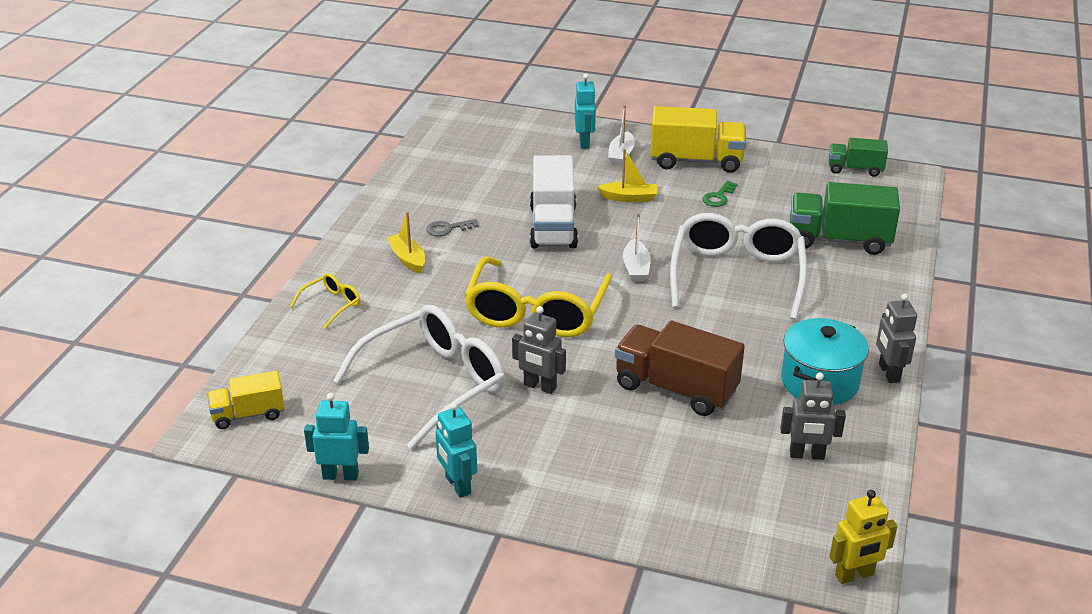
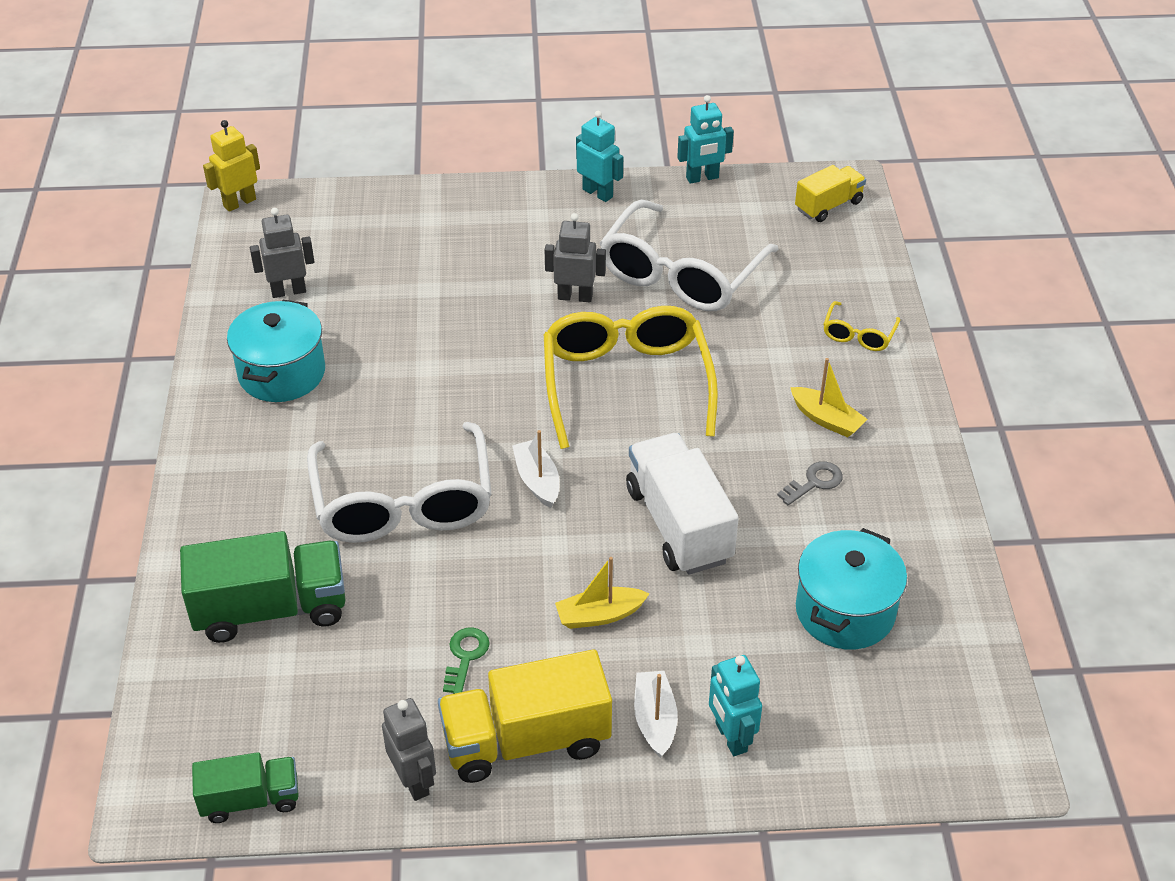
camera: 160 degrees right, 10 degrees up
(483, 172) = (845, 611): none -> turquoise pot
(676, 389) = (435, 328): brown truck -> none
(888, 373) = (204, 403): grey robot -> grey robot (414, 781)

